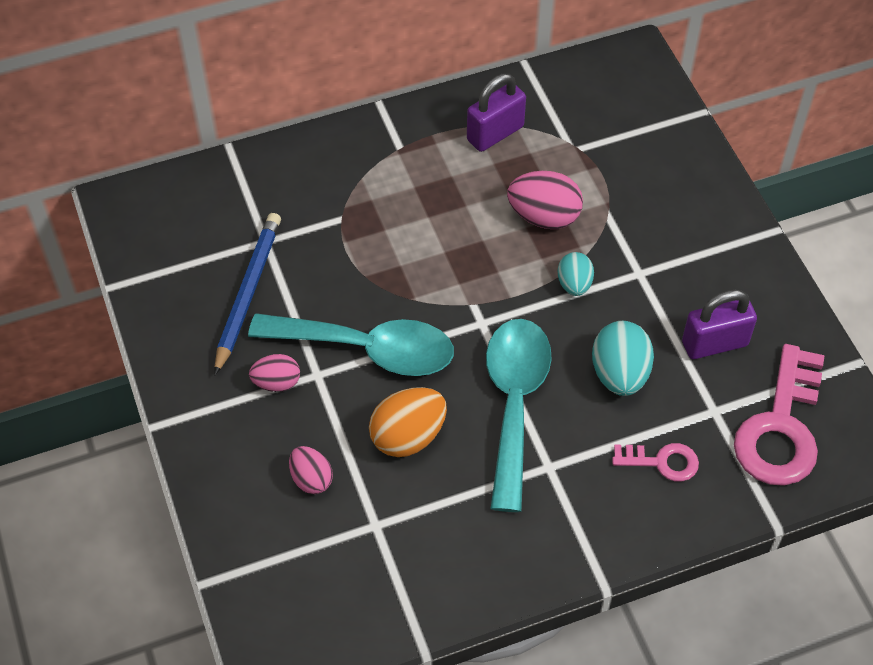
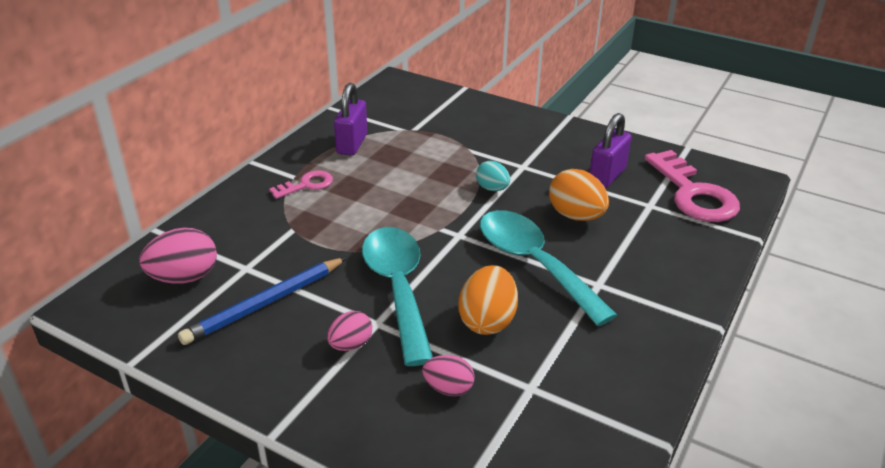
camera: 40 degrees left, 20 degrees down
(248, 293) = (265, 304): blue pencil -> blue pencil turned 105 degrees counterclockwise
(367, 349) = (397, 288): turquoise spoon -> turquoise spoon turned 75 degrees counterclockwise
(544, 217) = (432, 167): pink egg -> pink egg (184, 277)
(619, 374) = (576, 216): turquoise egg -> orange egg
(661, 462) = (657, 244): pink key -> pink key (306, 185)

